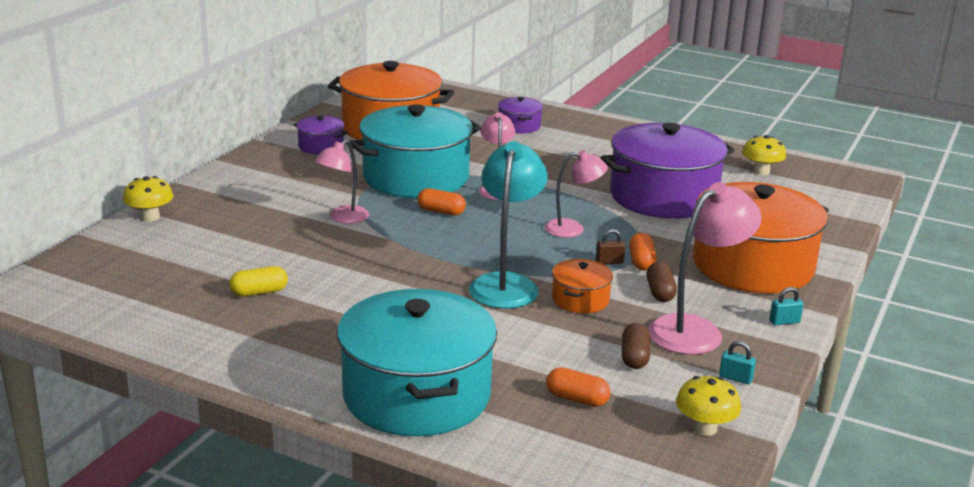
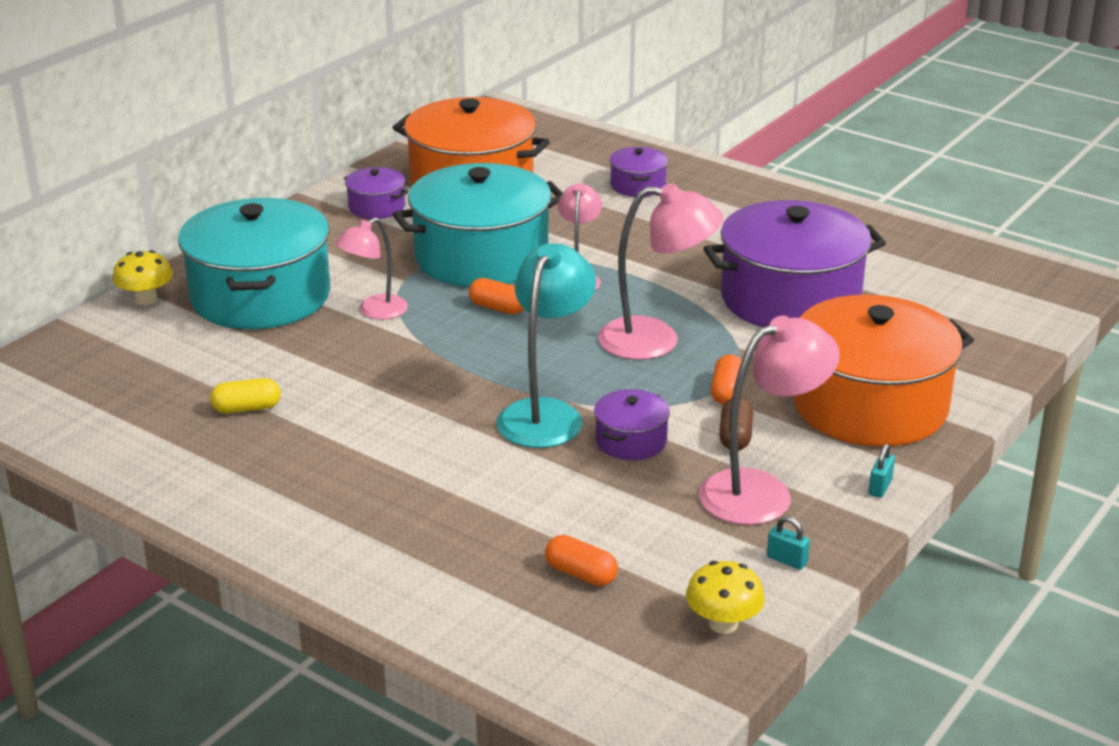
camera: 10 degrees right, 5 degrees up
(416, 394) = (392, 555): turquoise pot -> turquoise pot (260, 296)
(573, 229) = (656, 340): pink lamp -> pink lamp, size x1.61
(580, 299) = (631, 441): orange pot -> purple pot
(609, 262) = (686, 390): brown padlock -> none
(634, 357) = (671, 523): brown capsule -> none
(761, 172) = (936, 267): yellow mushroom -> none
(784, 322) = (880, 487): turquoise padlock -> turquoise padlock turned 60 degrees counterclockwise

